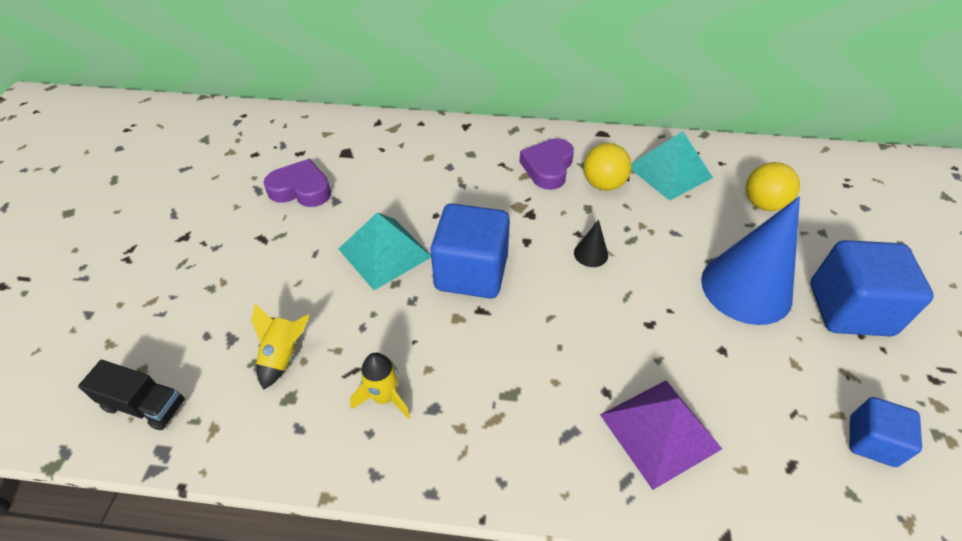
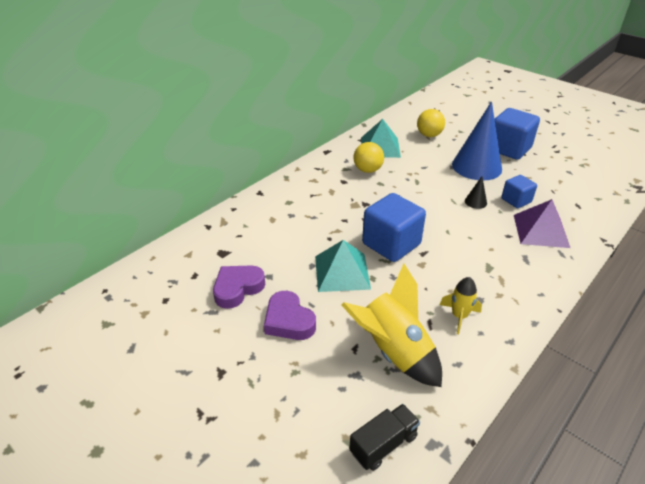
camera: 55 degrees left, 10 degrees down
(284, 355) = (393, 351): yellow rocket -> yellow rocket, size x1.90
(548, 168) = (334, 181): purple heart -> purple heart (288, 321)
(591, 254) = (415, 198): black cone -> black cone (475, 202)
(871, 441) = (577, 180): blue cube -> blue cube (516, 200)

